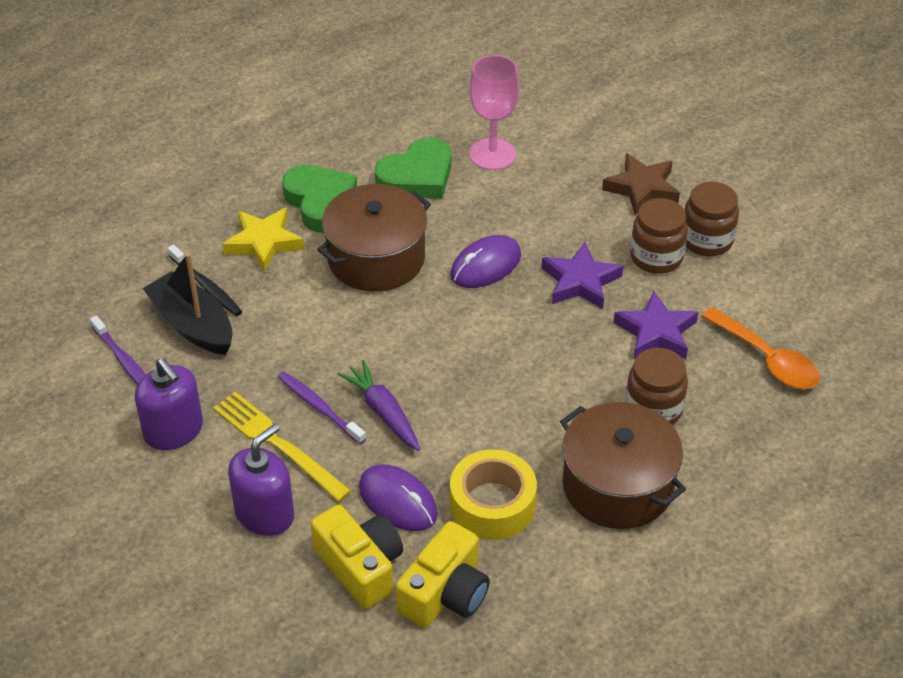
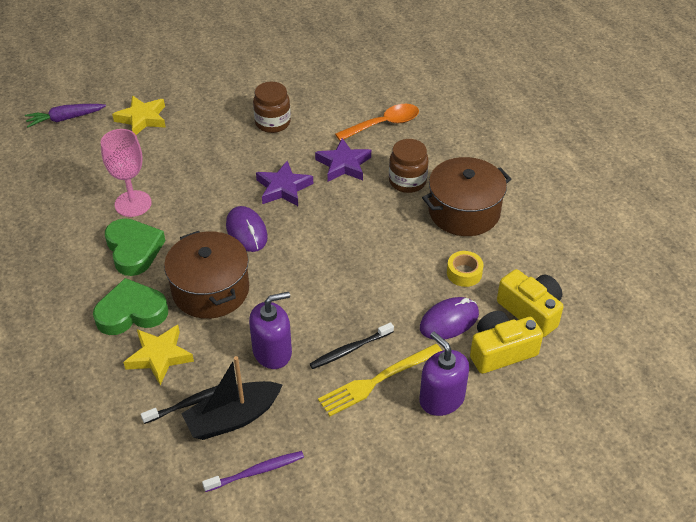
camera: 75 degrees left, 0 degrees up
(174, 430) = (343, 446): purple soap dispenser -> purple soap dispenser (272, 352)
(319, 407) = (349, 350): purple toothbrush -> black toothbrush
(383, 412) = (366, 314): purple carrot -> purple carrot (65, 119)
(492, 504) = (464, 273): yellow tape -> yellow tape, size x0.61
(642, 188) = (209, 139): brown star -> none
(649, 118) = (142, 119): none -> yellow star
(656, 257) = (277, 148): brown jar -> none

